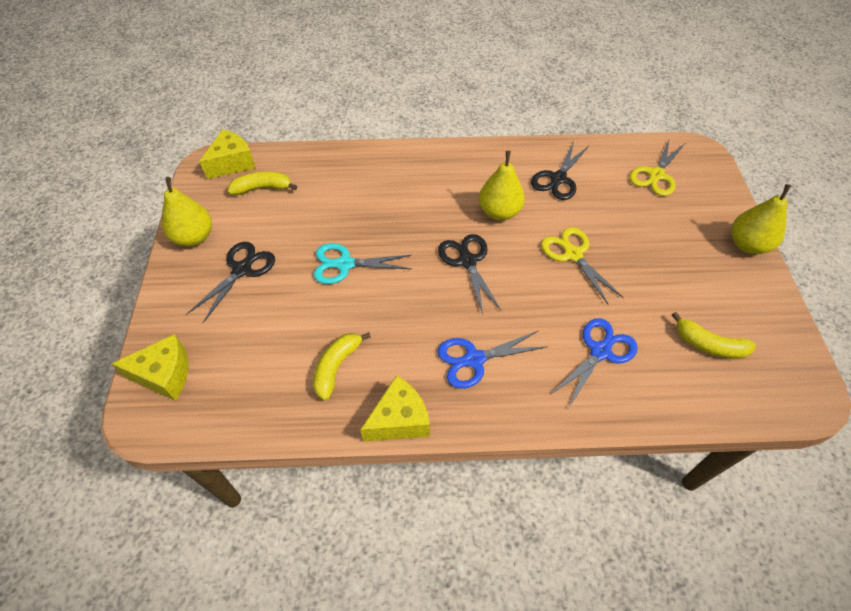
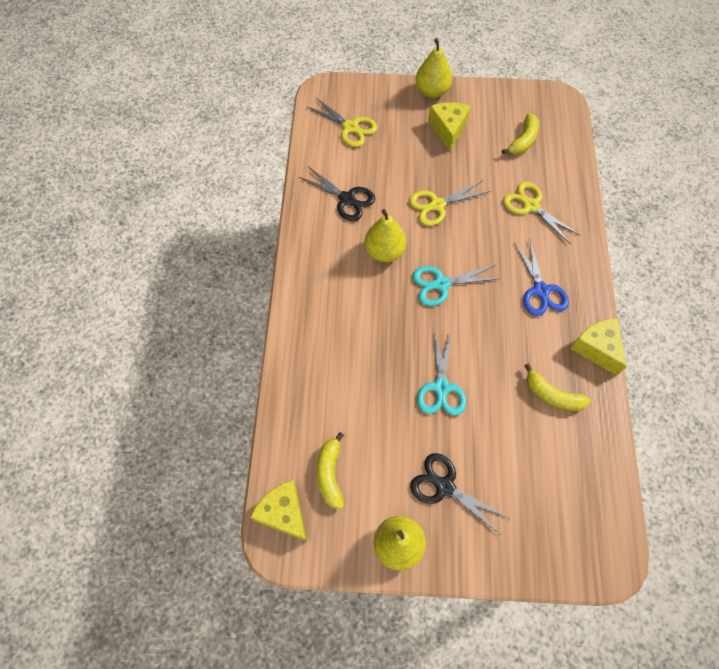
camera: 85 degrees left, 10 degrees up
(165, 375) = (567, 548): yellow cheese -> yellow cheese (448, 129)
(467, 261) = (441, 284): black scissors -> turquoise scissors
(600, 351) = (530, 206): blue scissors -> yellow scissors

